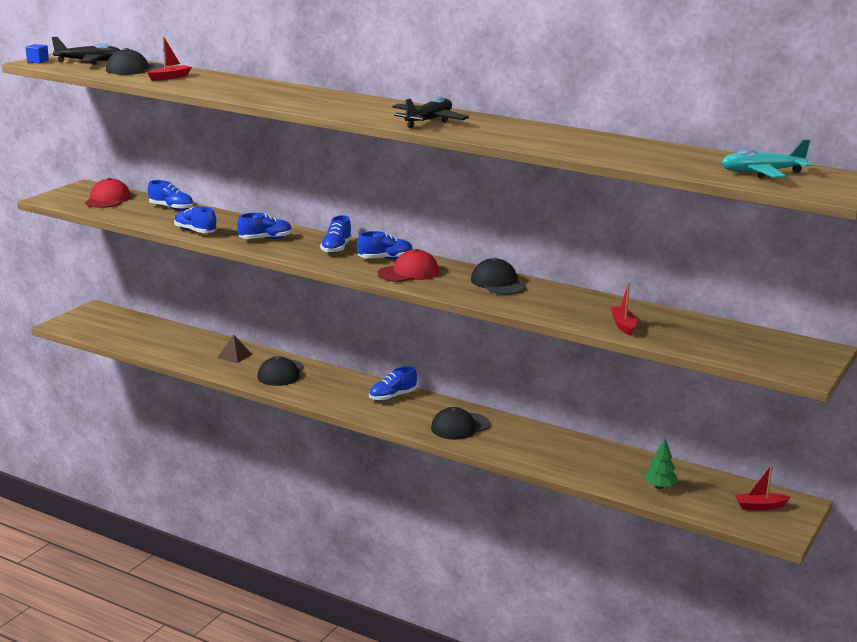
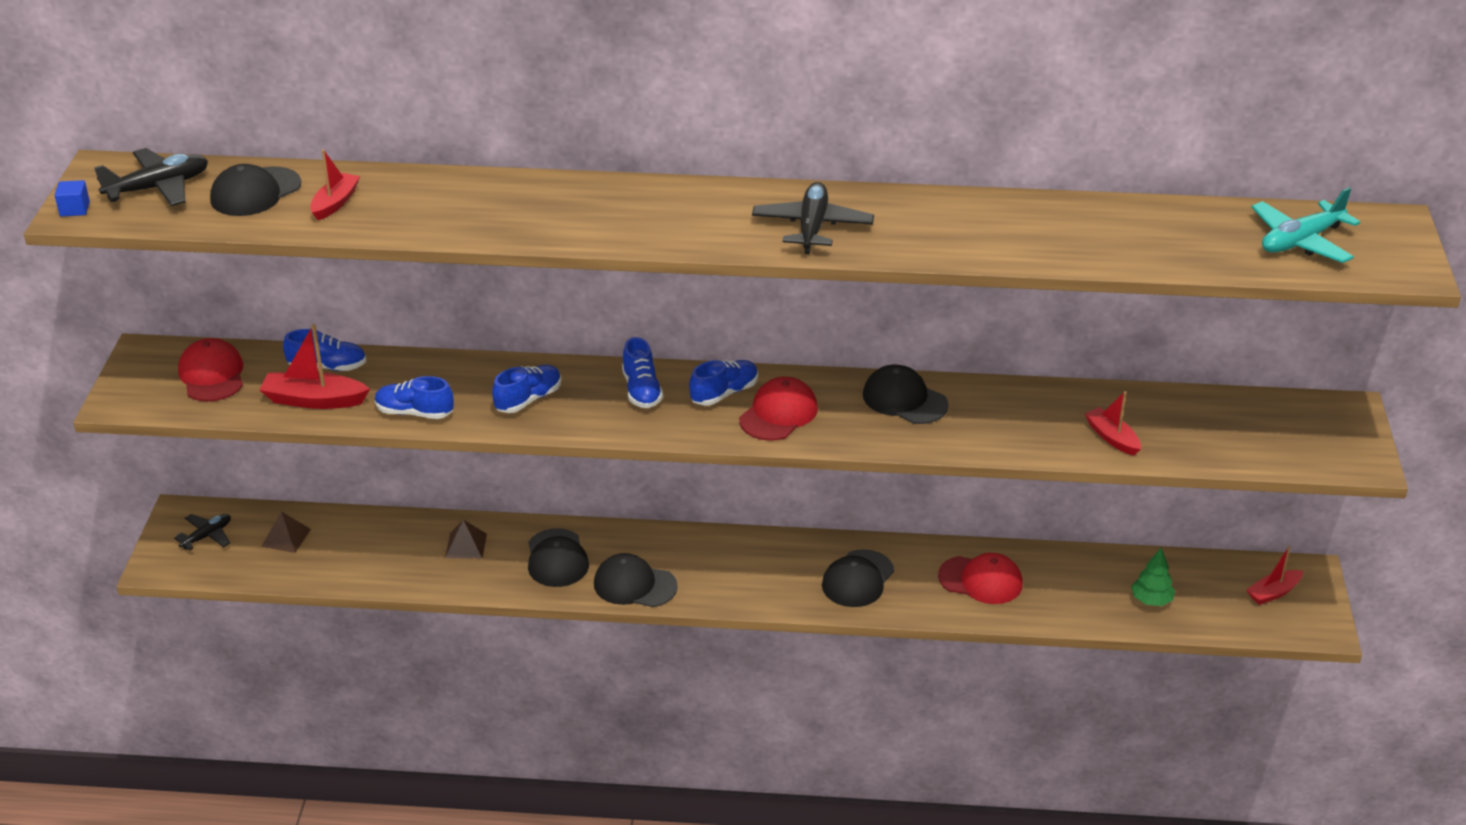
camera: 25 degrees left, 15 degrees up
(99, 320) = (207, 536): none -> black plane
(139, 330) = (286, 537): none -> brown pyramid
(148, 217) = (314, 400): none -> red boat
(314, 395) = (634, 585): none -> black cap
(392, 397) = (735, 553): blue shoe -> none
(544, 447) = (981, 580): none -> red cap

